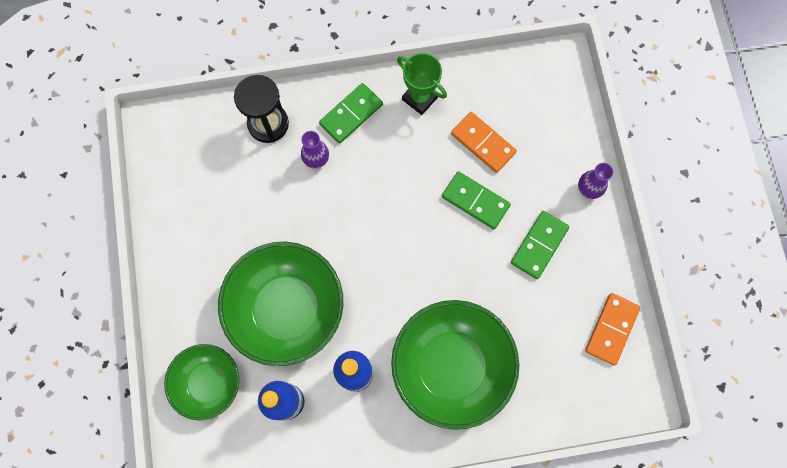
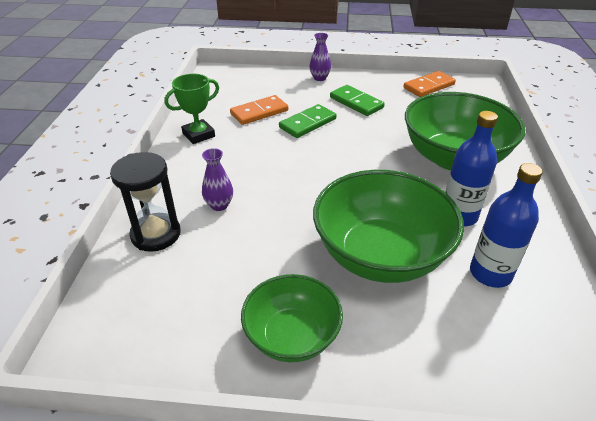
camera: 75 degrees left, 35 degrees down
(208, 383) = (467, 347): green bowl -> green bowl (292, 336)
(351, 114) = (186, 175): green domino -> none
(611, 329) = (428, 86): orange domino -> orange domino turned 75 degrees counterclockwise

